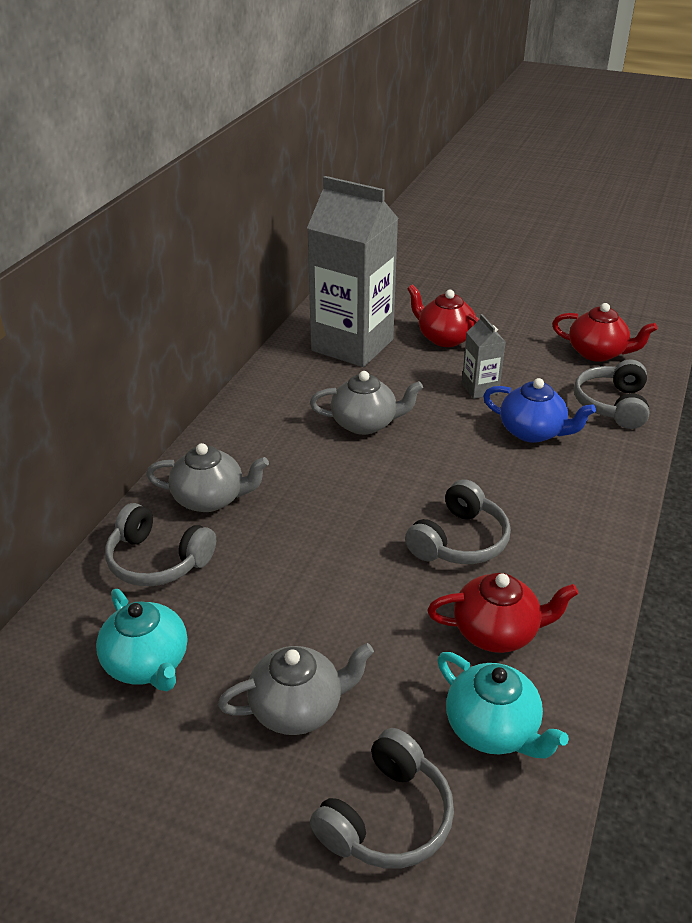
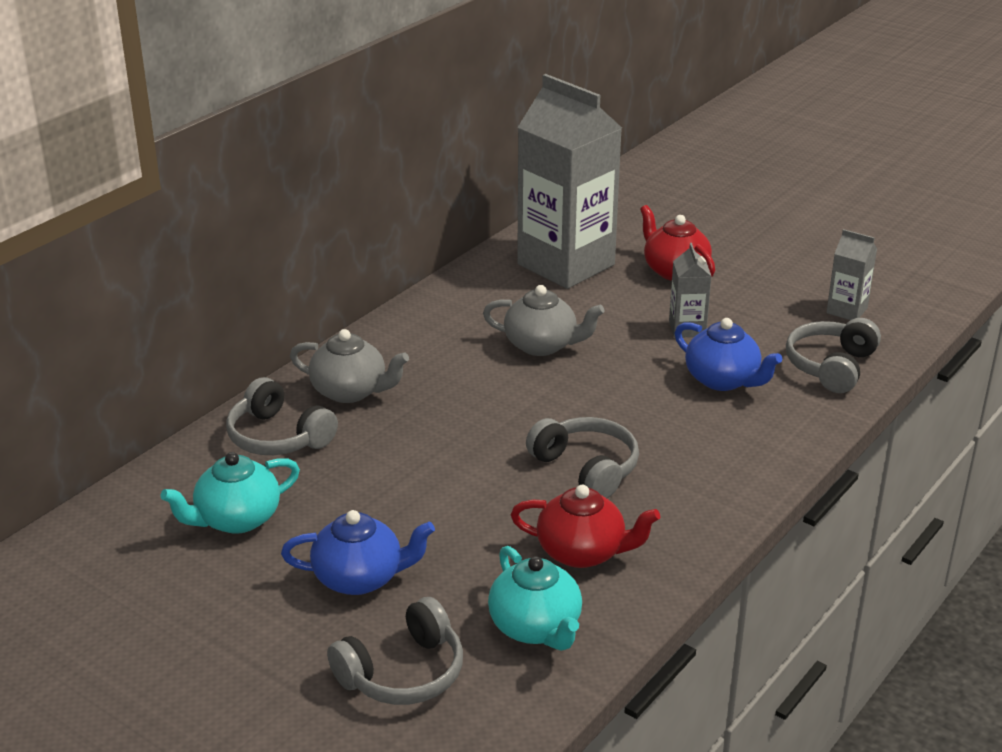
camera: 15 degrees right, 5 degrees down
(147, 663) = (237, 519): turquoise teapot -> turquoise teapot turned 75 degrees clockwise
(297, 708) = (359, 578): grey teapot -> blue teapot
(459, 540) = (586, 468): grey headphones -> grey headphones turned 90 degrees counterclockwise
(597, 353) = (847, 310): red teapot -> grey carton

